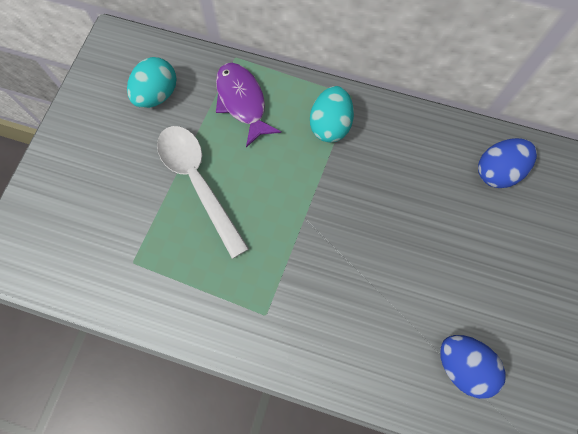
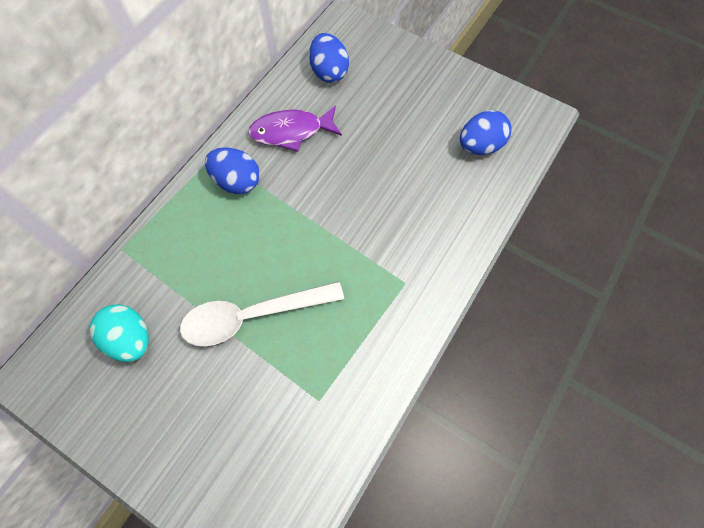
camera: 75 degrees left, 5 degrees down
(242, 102) = (177, 253): purple fish -> purple fish (291, 132)
(330, 125) = (237, 182): turquoise egg -> blue egg

